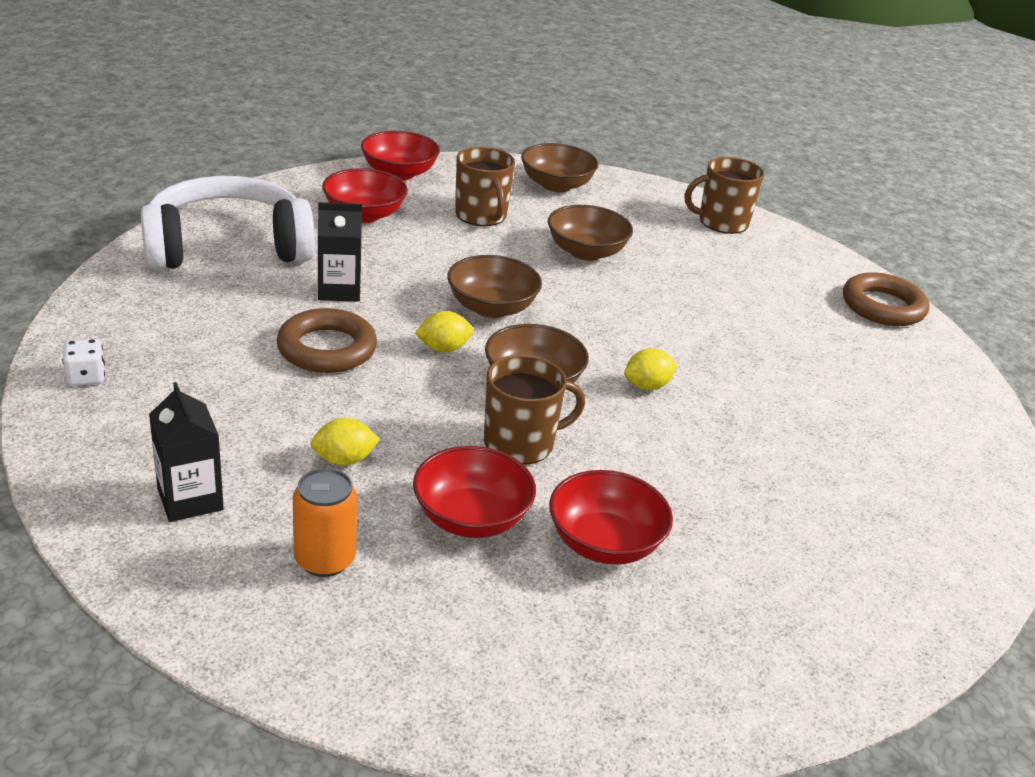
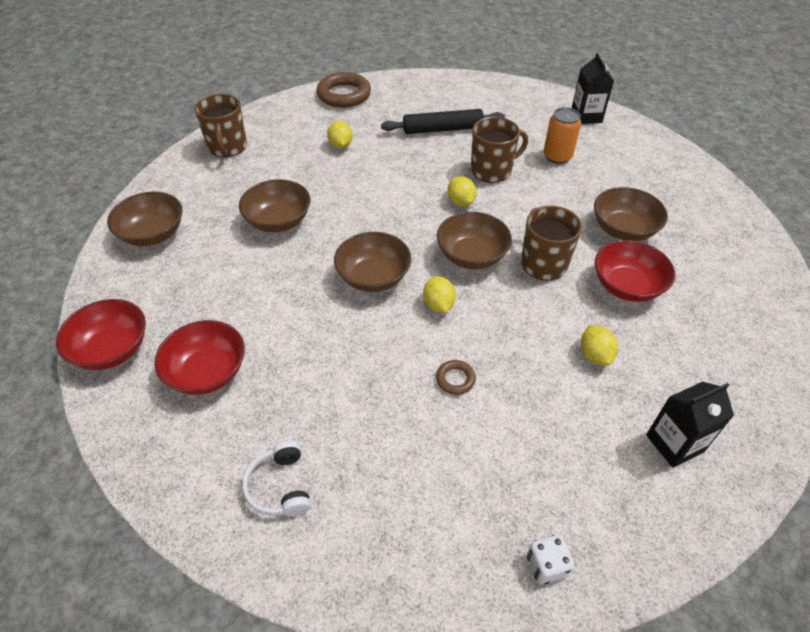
camera: 85 degrees left, 15 degrees up
(227, 246) = (280, 486): white headphones -> white headphones, size x0.41
(325, 559) = (697, 356): orange can -> orange can (557, 156)
(327, 349) = (455, 379): brown ring -> brown ring, size x0.48
(339, 290) = (359, 379): black carton -> black carton (586, 116)
(481, 215) = (212, 284): brown mug -> brown mug (492, 170)
(604, 543) = (623, 229): red bowl -> brown bowl
(752, 298) = (340, 145): none -> yellow lemon
(827, 388) = (442, 129): none -> black rolling pin

